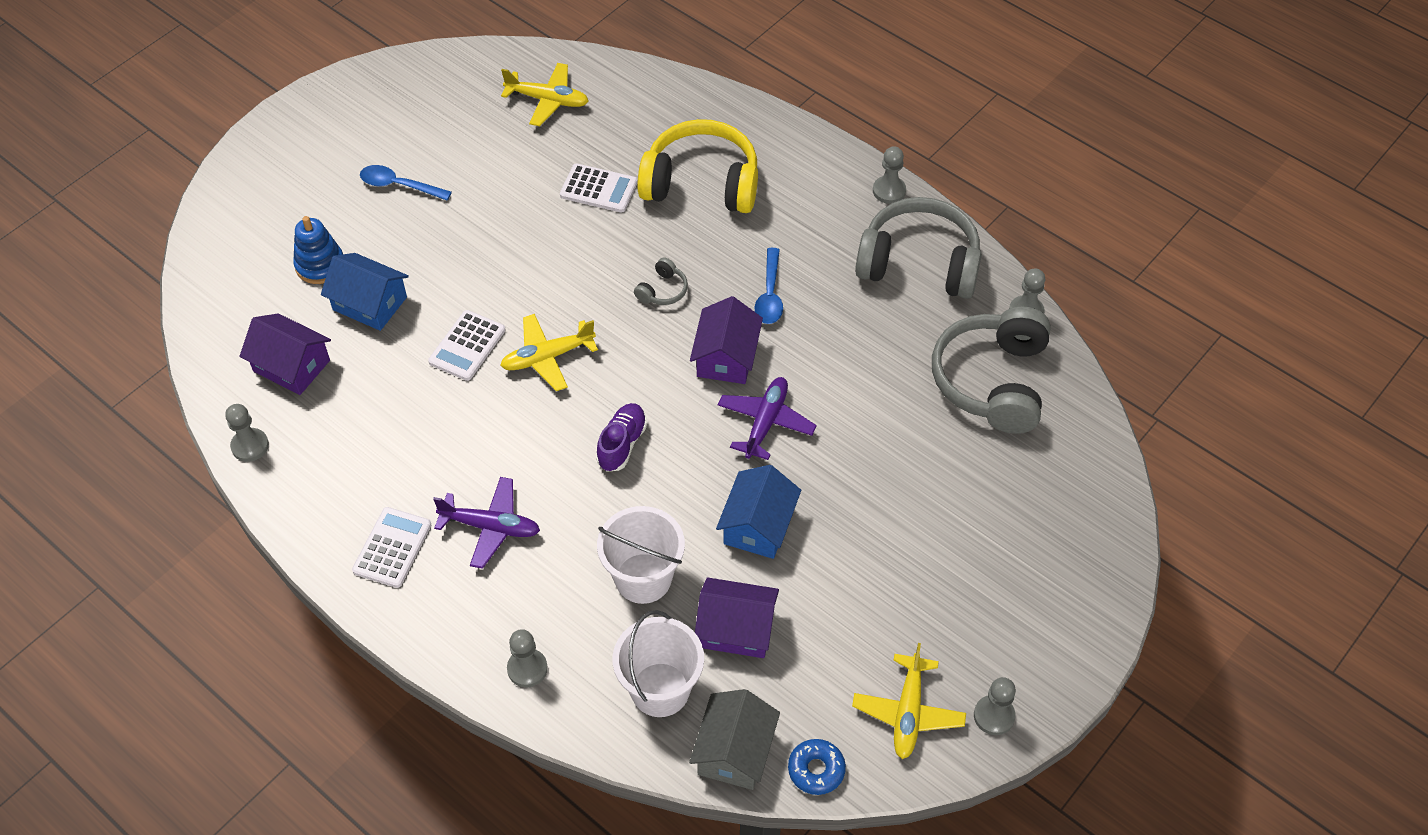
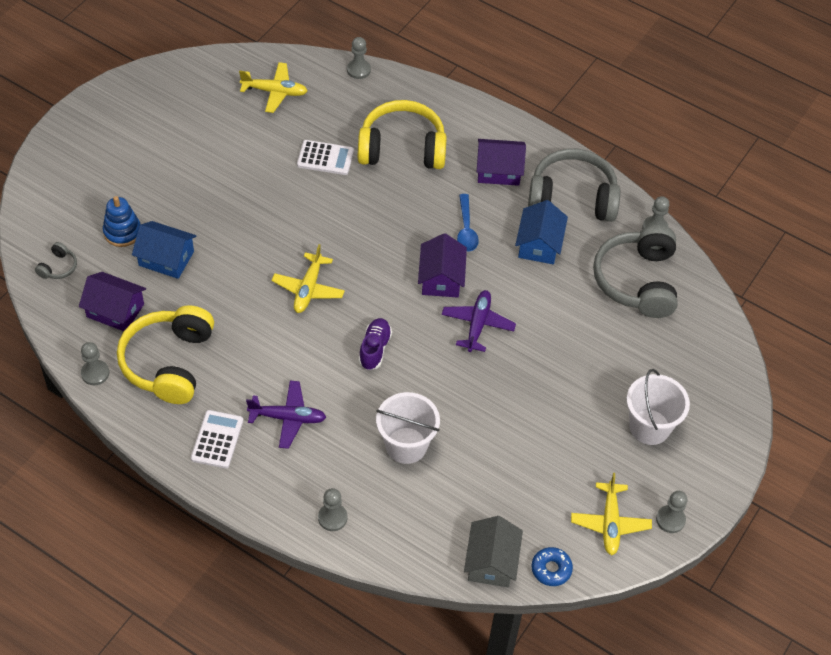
camera: 10 degrees left, 0 degrees up
(348, 440) = (169, 362): none -> yellow headphones
(399, 185) = (172, 166): blue spoon -> none
(467, 346) = (246, 285): white calculator -> none
(547, 357) = (308, 289): yellow plane -> yellow plane turned 45 degrees counterclockwise
(660, 689) = (431, 523): white bucket -> white bucket (649, 427)
(662, 290) = (386, 232): grey headphones -> grey headphones (58, 267)
(736, 628) = (479, 475): purple house -> purple house (499, 171)
(758, 525) = (483, 400): blue house -> blue house (539, 244)
(889, 191) = (542, 144): grey pawn -> grey pawn (358, 70)

